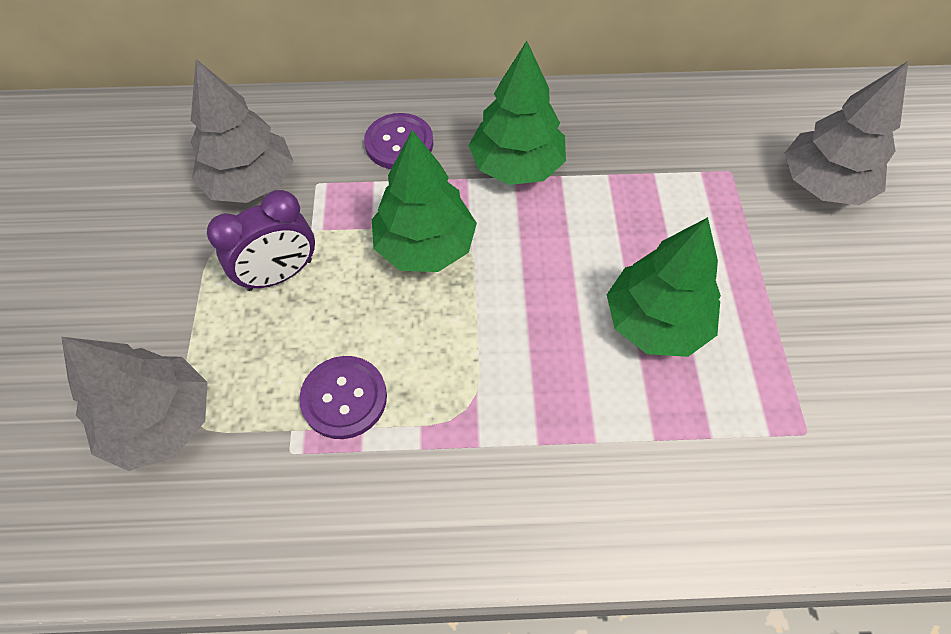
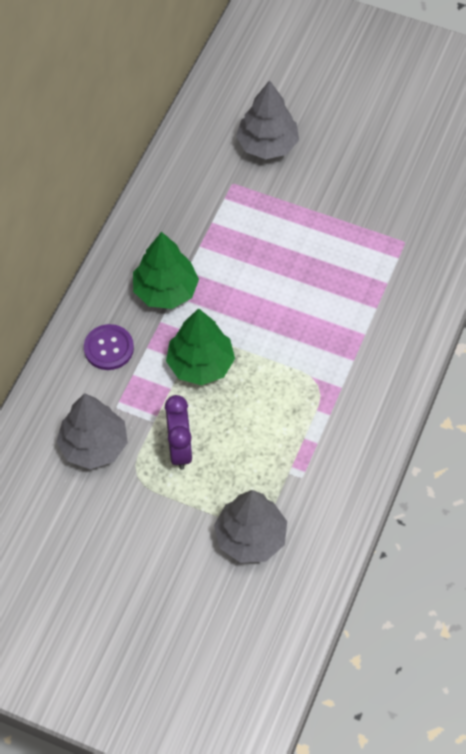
camera: 65 degrees left, 0 degrees up
(344, 398) = (282, 441): purple button -> none
(656, 322) = (312, 273): green tree -> none

